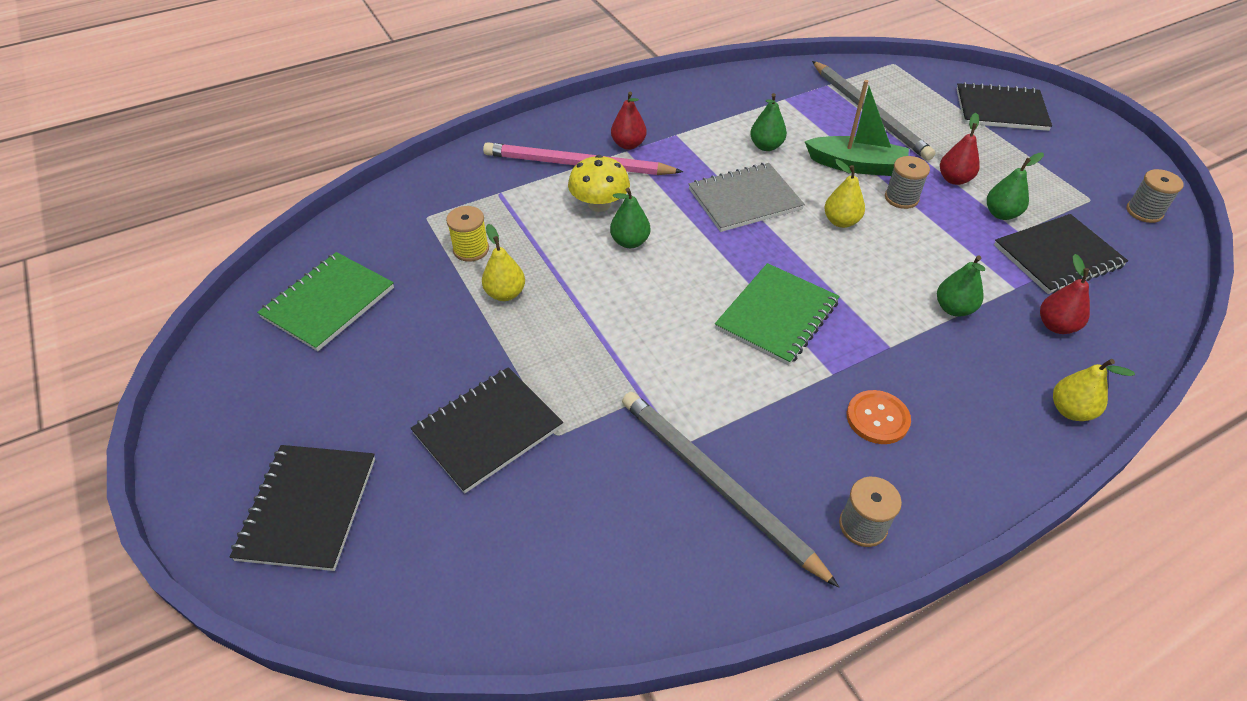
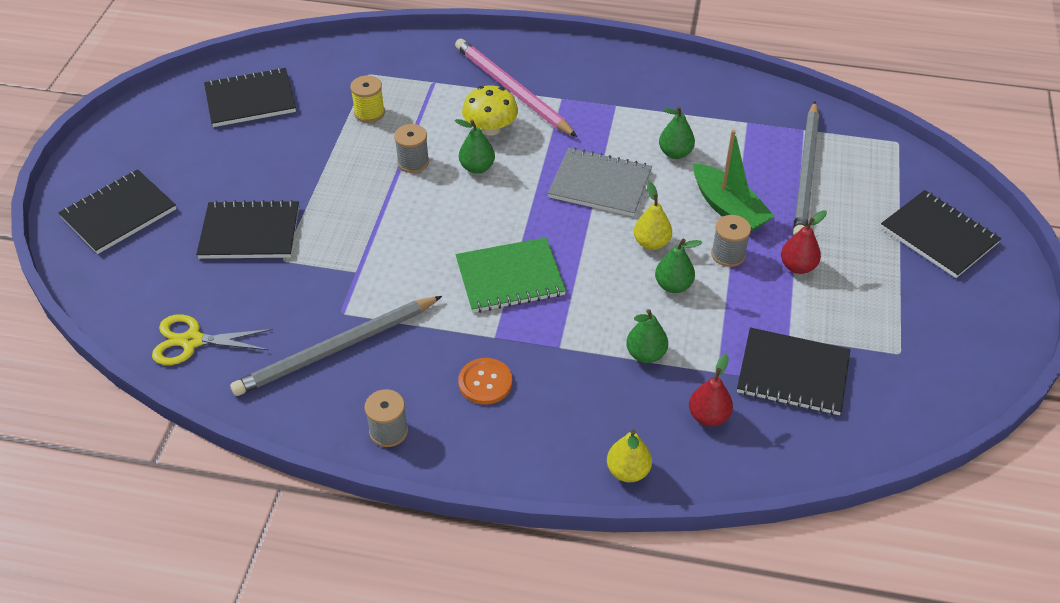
camera: 40 degrees right, 0 degrees up
(328, 303) = (250, 100): green notebook -> black notebook
(505, 293) = (356, 155): yellow pear -> none
(563, 586) = (191, 341): none -> yellow scissors
(628, 144) = (569, 94): red pear -> none
(717, 484) = (336, 349): grey pencil -> grey pencil turned 120 degrees counterclockwise
(1001, 214) = (796, 315): green pear -> green pear (673, 285)
(1144, 212) = (935, 391): grey spool -> grey spool (413, 162)

